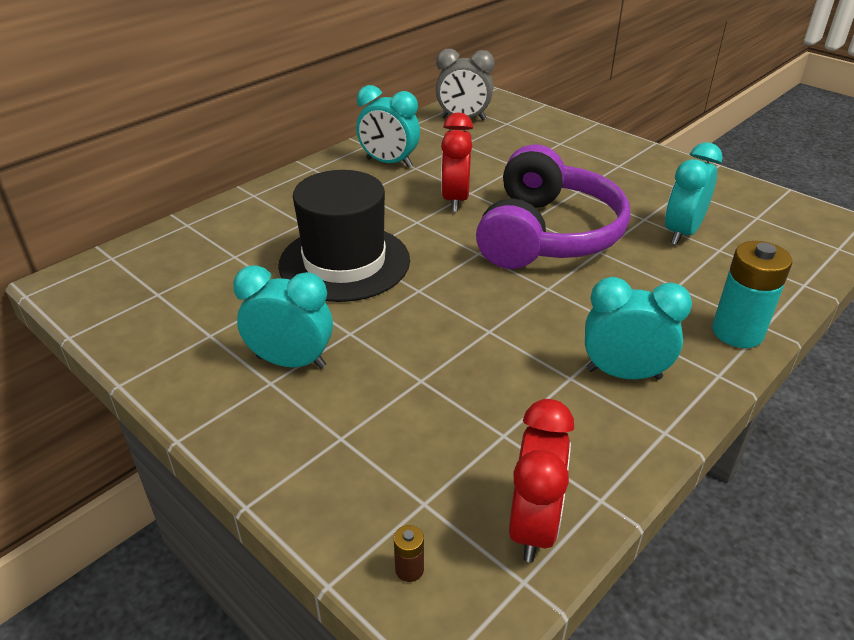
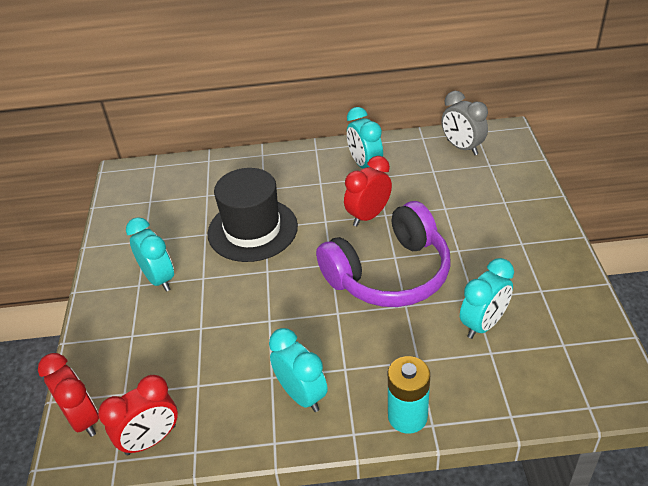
camera: 45 degrees right, 5 degrees up
(409, 569) = (83, 419): brown battery -> red clock
(682, 233) = (483, 324): turquoise clock -> turquoise clock turned 150 degrees clockwise

